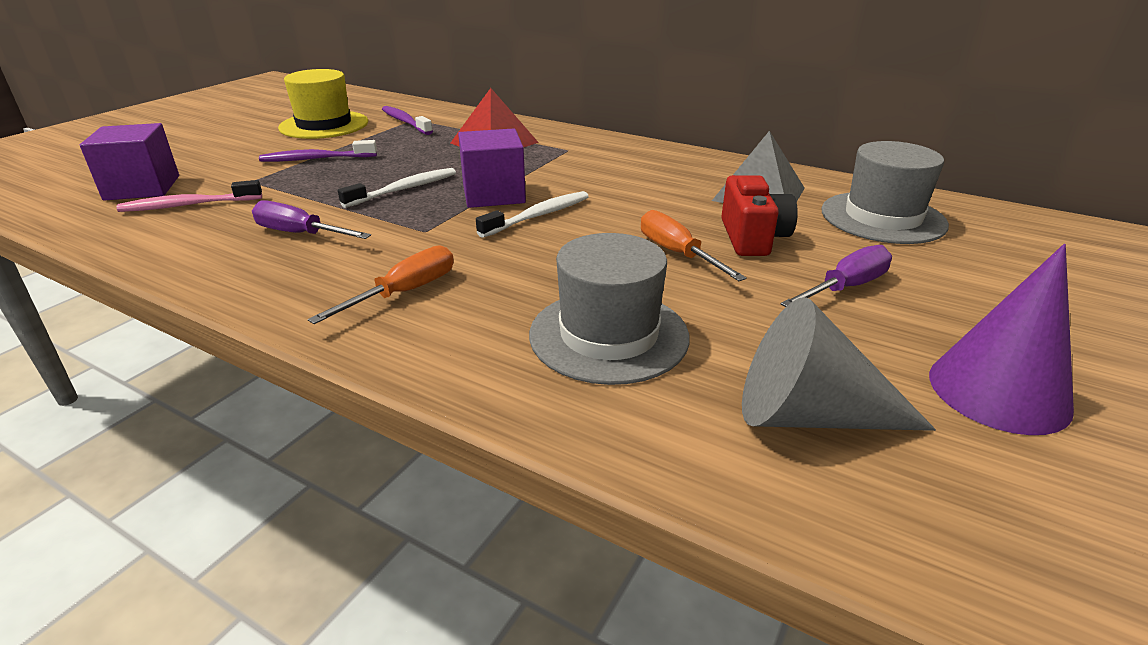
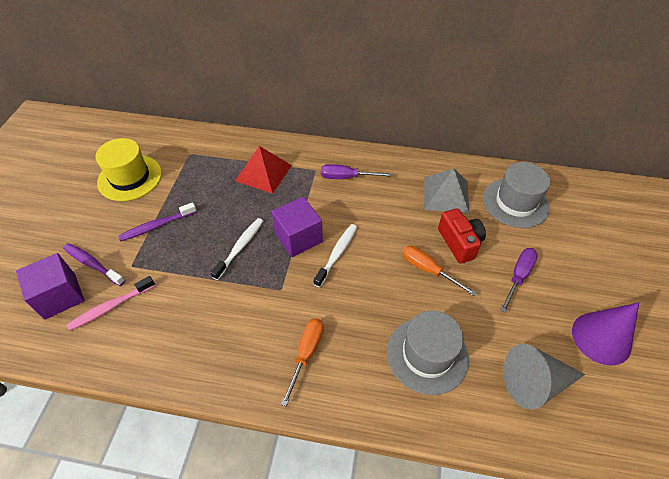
camera: 20 degrees left, 20 degrees up
(300, 234) = (208, 316): purple screwdriver -> purple screwdriver (346, 177)
(405, 122) = (186, 159): purple toothbrush -> purple toothbrush (93, 264)

